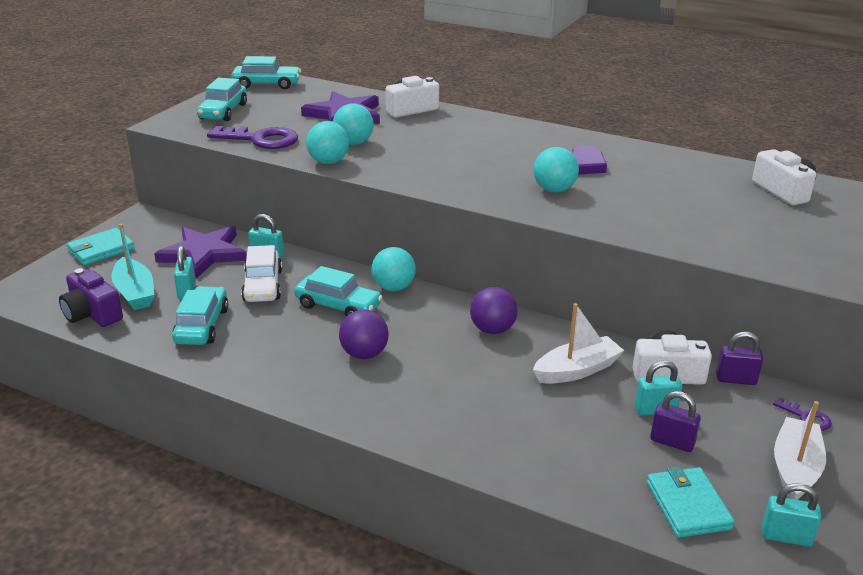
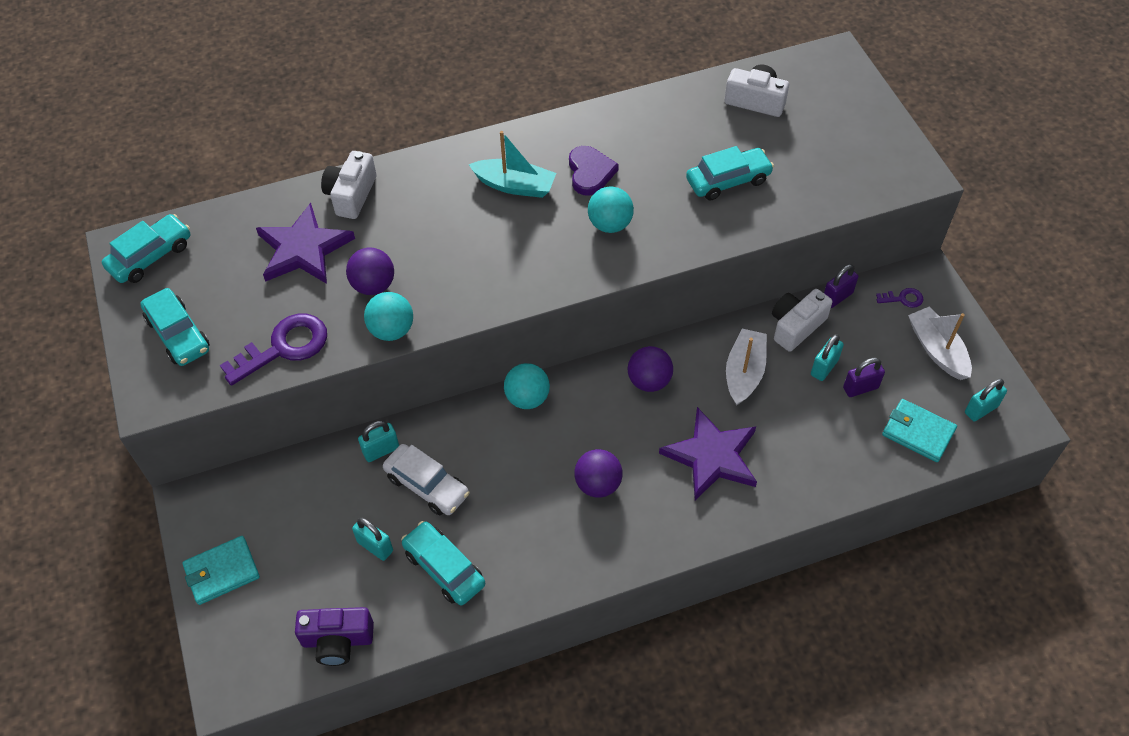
camera: 45 degrees left, 25 degrees up
(101, 250) = (222, 572): turquoise wallet -> turquoise wallet turned 60 degrees clockwise
(135, 293) = (335, 587): turquoise boat -> turquoise boat (515, 185)
(203, 254) = (323, 495): purple star -> purple star (712, 456)
(338, 306) = (514, 454): turquoise car -> turquoise car (728, 181)
(354, 143) = (373, 285): turquoise ball -> purple ball

